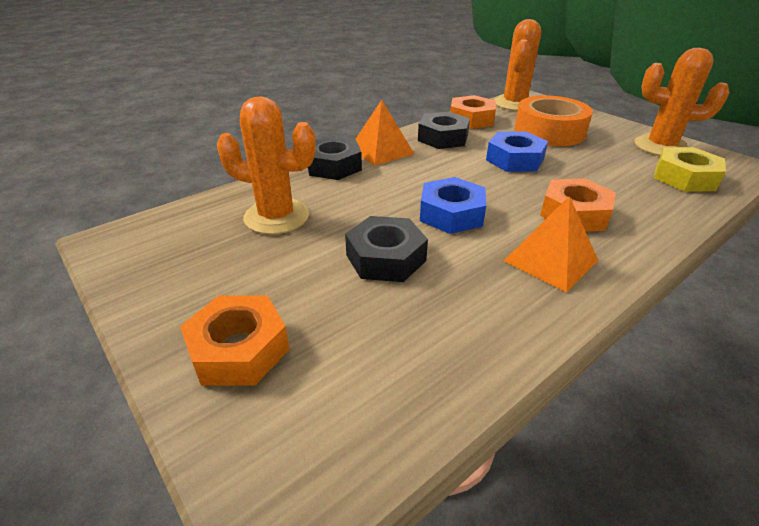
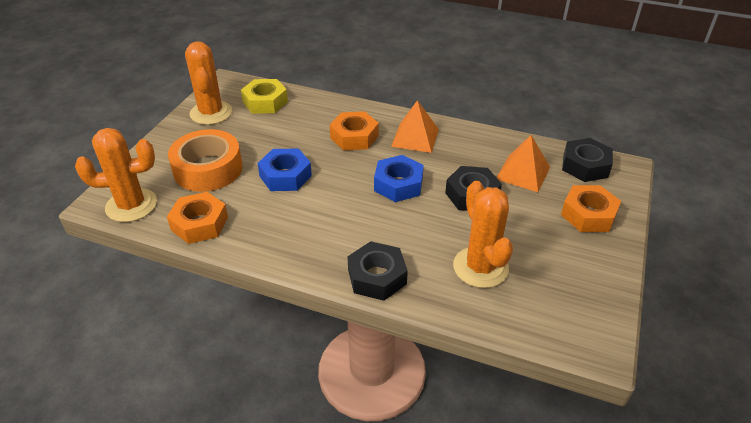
camera: 120 degrees left, 5 degrees up
(381, 151) = (322, 258): orange pyramid -> orange pyramid (523, 173)
(443, 138) = (263, 228): black nut -> black nut (585, 166)

